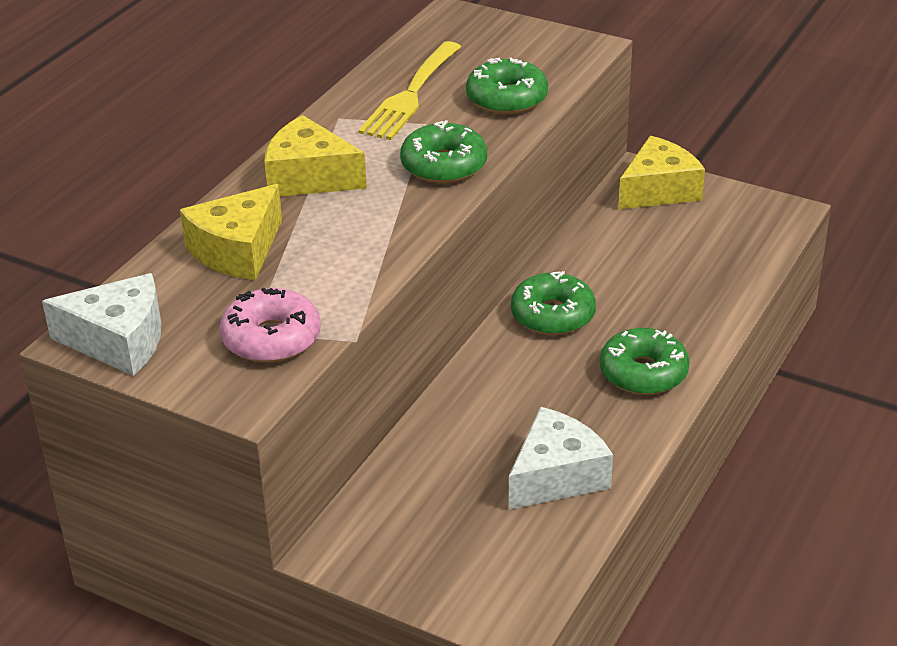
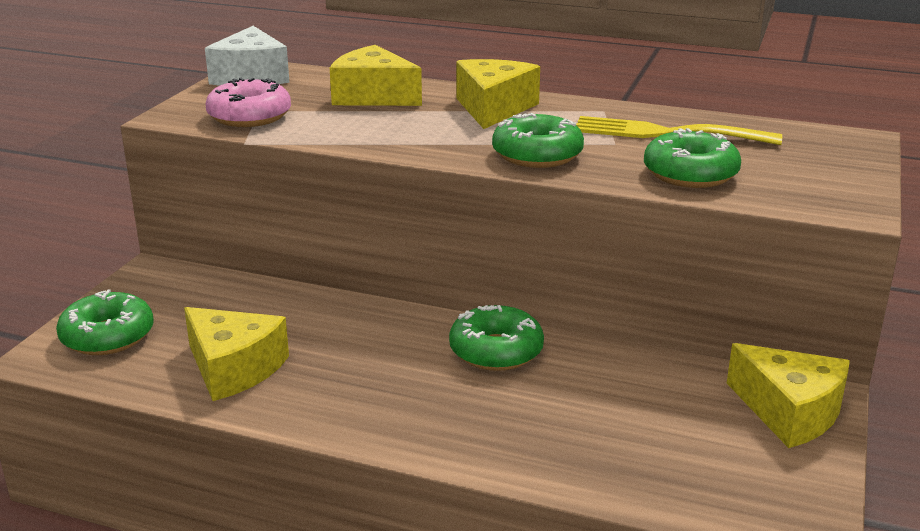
camera: 80 degrees right, 10 degrees down
(556, 476) = (234, 368): white cheese -> yellow cheese
(643, 373) = (404, 414): green donut -> green donut (108, 336)

